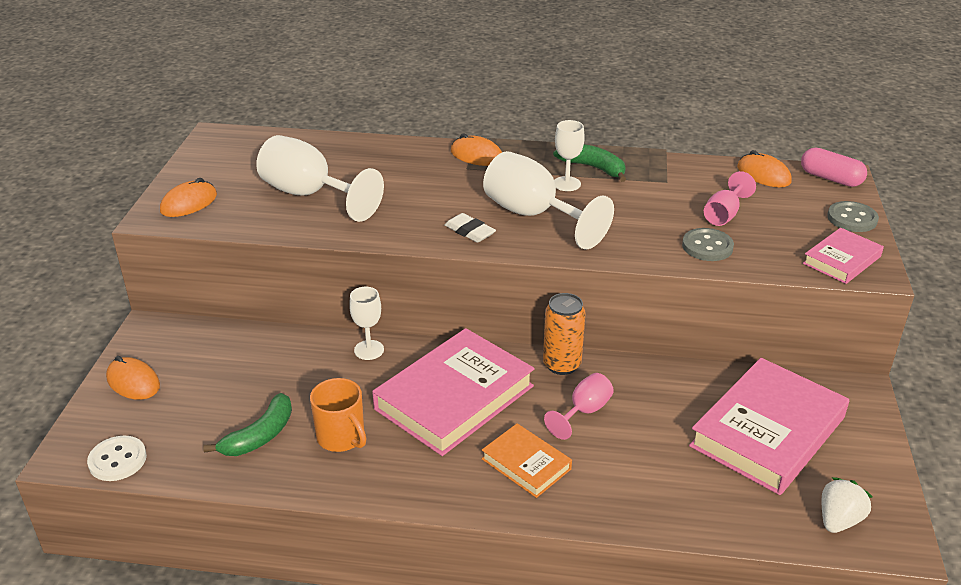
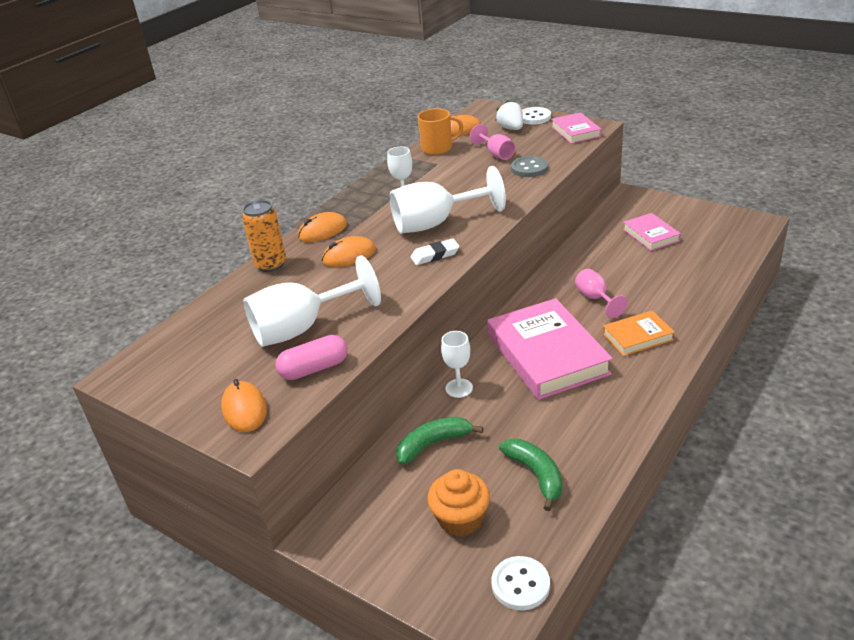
camera: 60 degrees left, 0 degrees up
(133, 382) = (404, 559): orange mouse -> orange mouse (349, 256)
(188, 401) = (460, 519): none -> orange cupcake
(341, 437) = (563, 424): orange mug -> orange mug (438, 148)
(561, 365) = (539, 296): orange can -> orange can (271, 265)
(593, 168) = (392, 186): green banana -> green banana (433, 444)
(768, 432) = (651, 235): pink book -> pink book, size x0.52
(830, 178) = (484, 112): pink capsule -> pink capsule (314, 369)
(838, 520) = (735, 234): white strawberry -> white strawberry (511, 128)
(852, 218) = (534, 117): grey button -> white button

